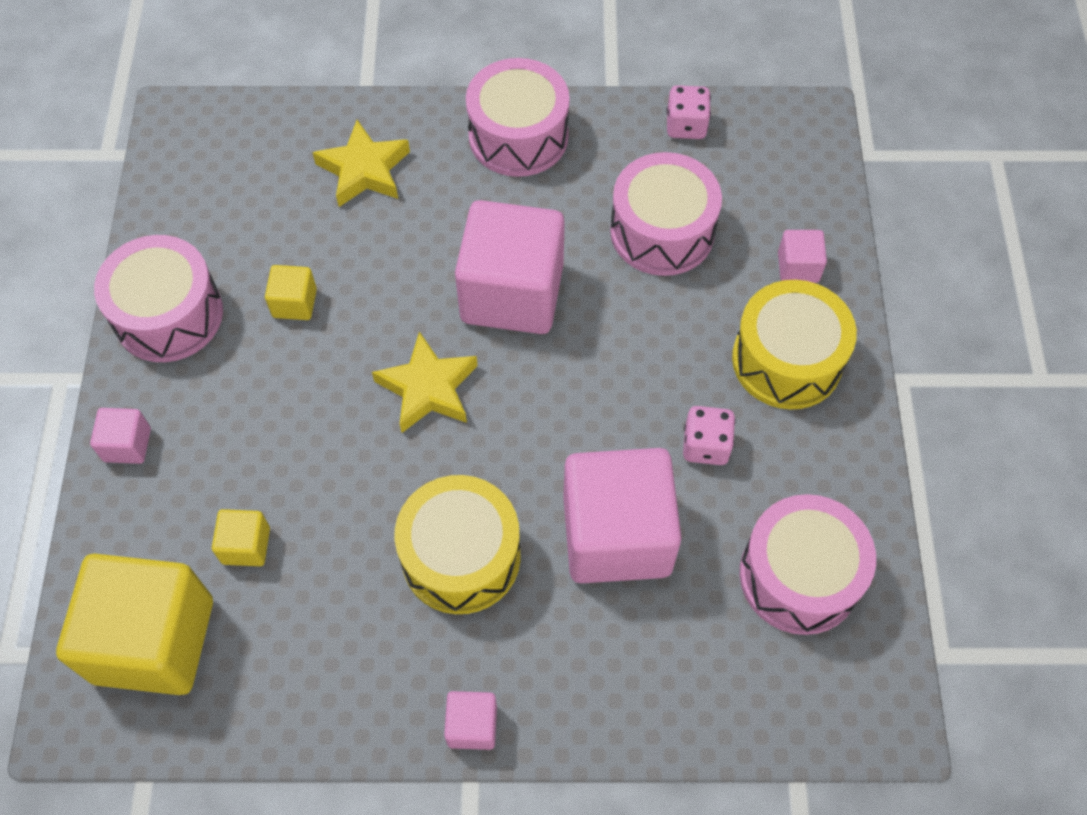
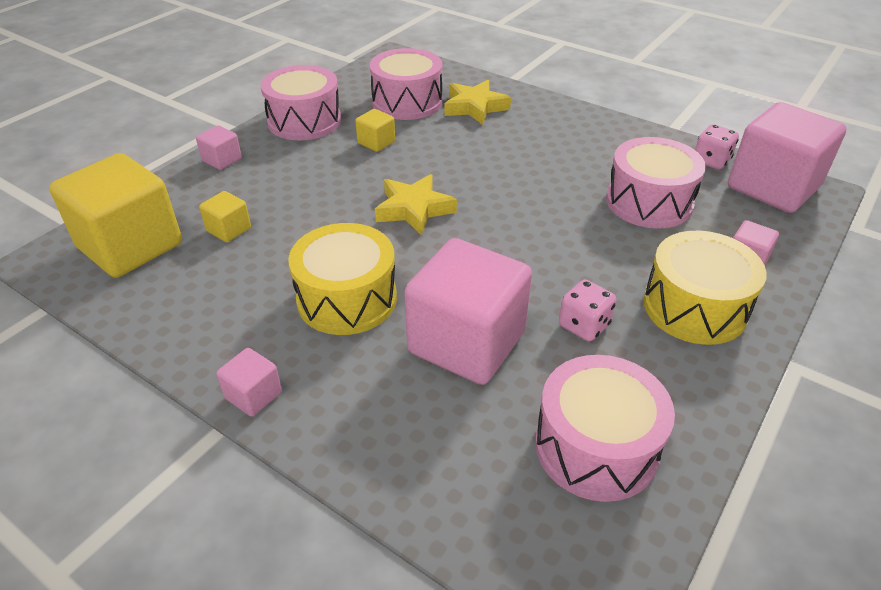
camera: 35 degrees right, 20 degrees down
(512, 293) = (513, 189): pink cube -> pink cube (773, 187)
(518, 136) = (586, 126): pink drum -> pink drum (407, 102)

